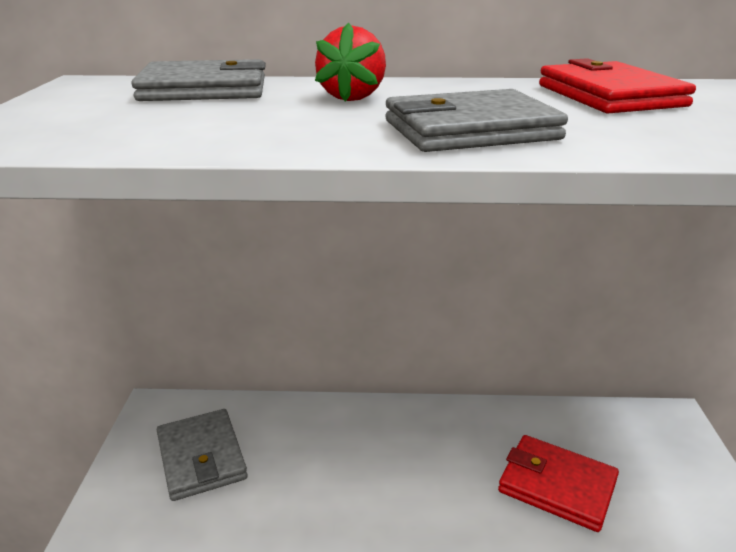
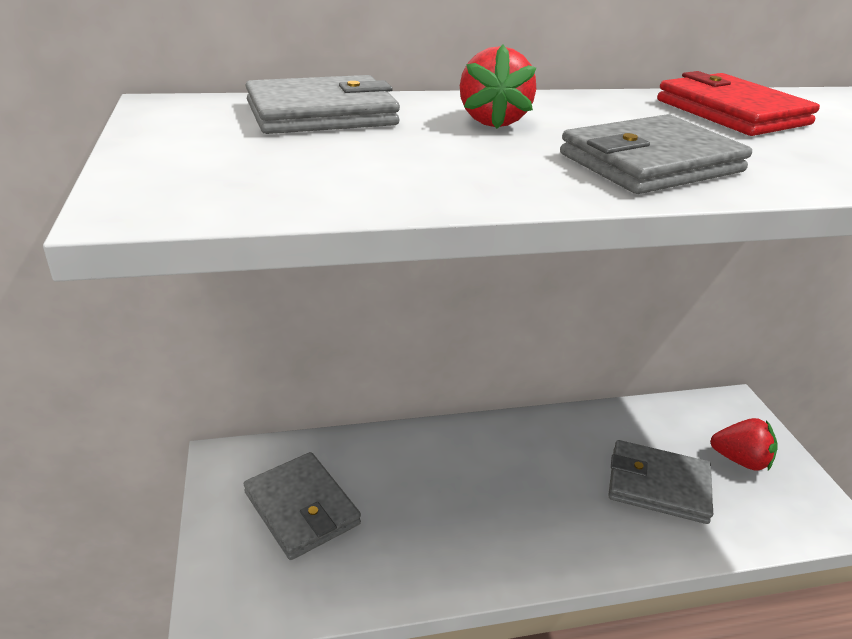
camera: 15 degrees left, 5 degrees up
(557, 486) = (658, 485): red wallet -> grey wallet
(659, 473) = (740, 460): none -> red strawberry

